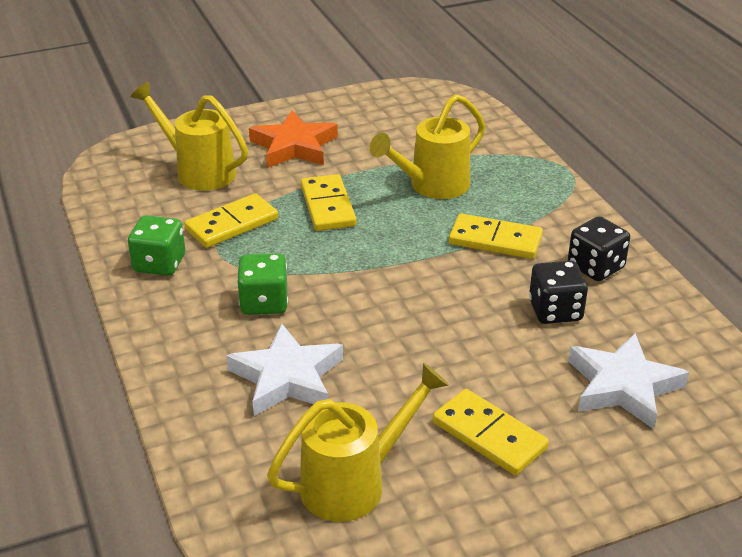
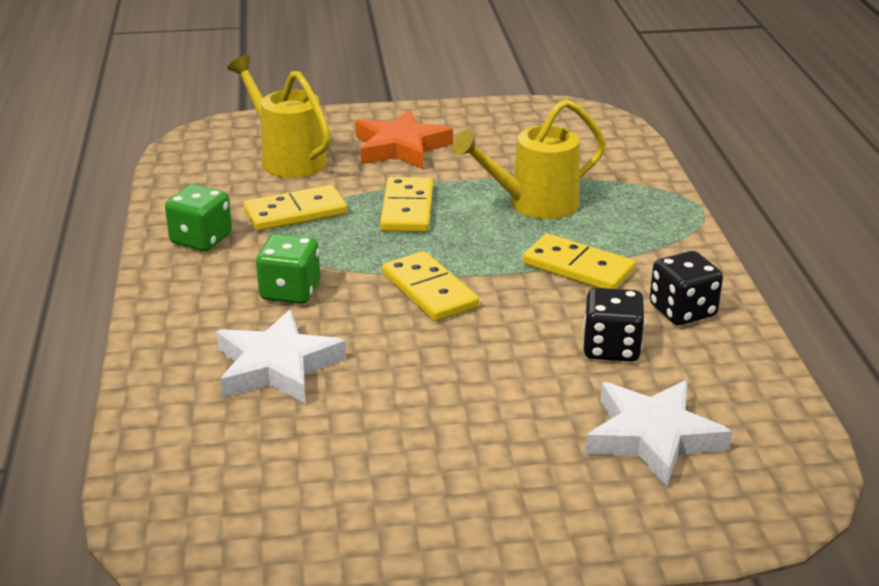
camera: 15 degrees right, 5 degrees down
(354, 483) = (294, 480): yellow watering can -> none
(489, 435) = (469, 460): yellow domino -> yellow domino (429, 290)

